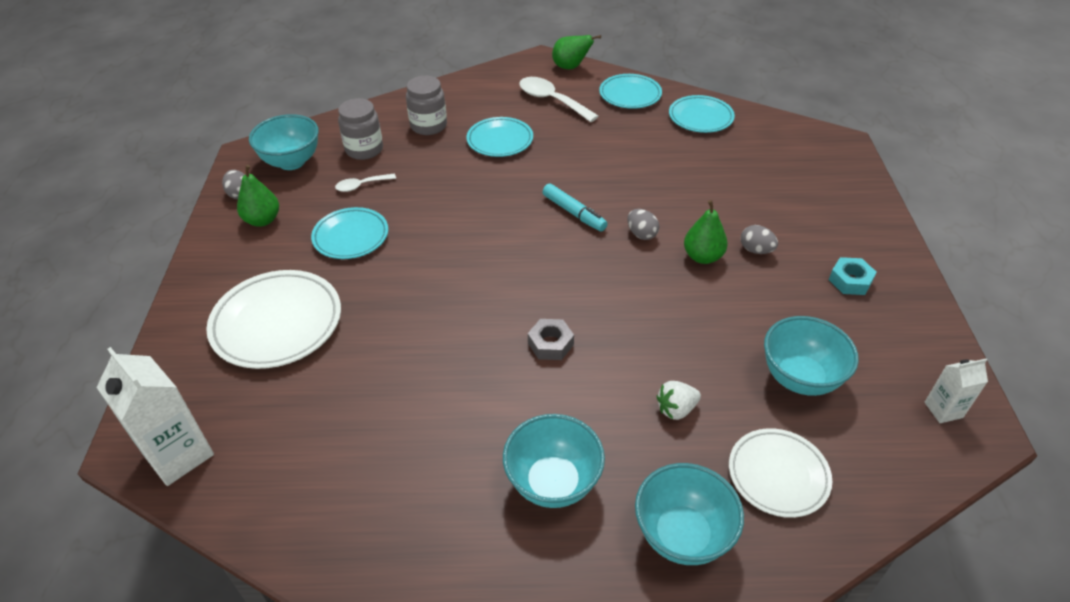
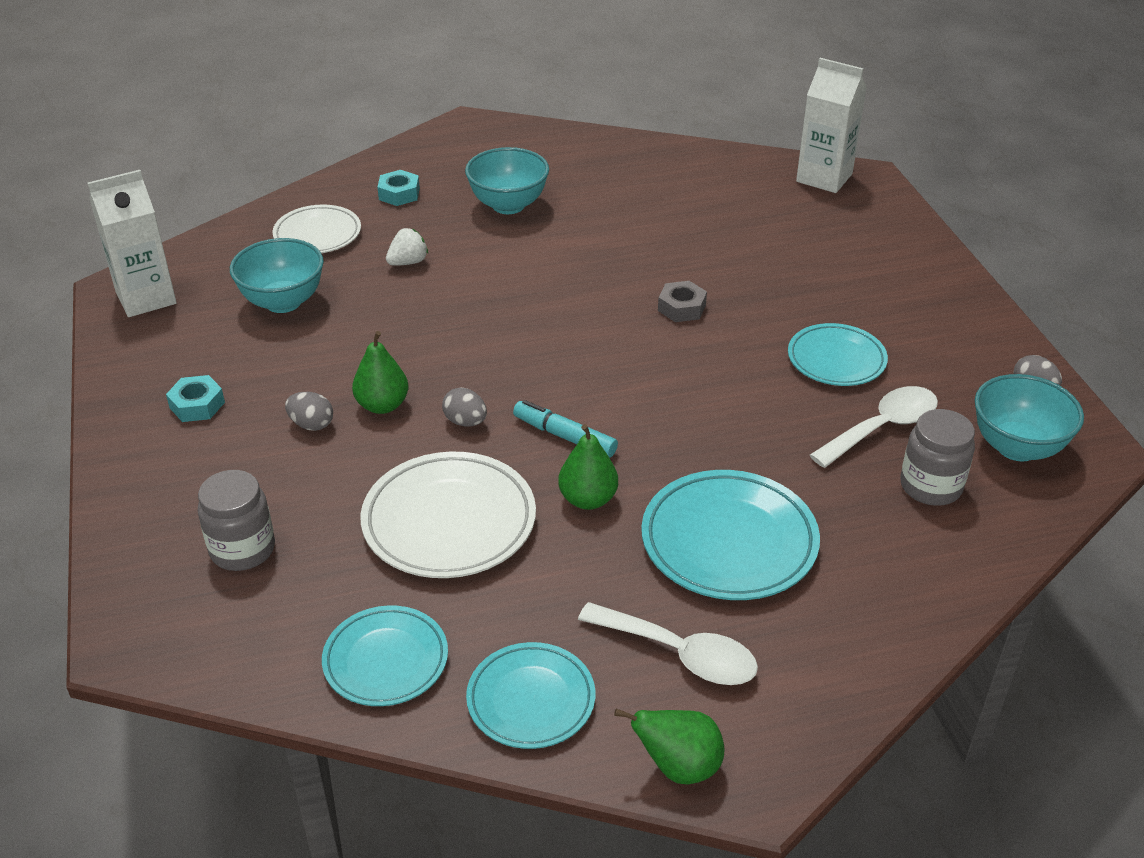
camera: 165 degrees right, 5 degrees down
(262, 220) = (964, 361): green pear -> green pear (588, 499)
(277, 323) = (835, 267): white plate -> white plate (449, 521)
(361, 186) = (883, 427): white spoon -> white spoon, size x1.78
(428, 126) = (865, 551): grey jar -> grey jar (242, 549)
(500, 140) = (729, 541): turquoise plate -> turquoise plate, size x1.54
(550, 344) = (544, 292): grey nut -> grey nut (681, 308)
(682, 535) = (399, 194): turquoise bowl -> turquoise nut
(943, 410) = (146, 298): white carton -> white carton, size x1.83

